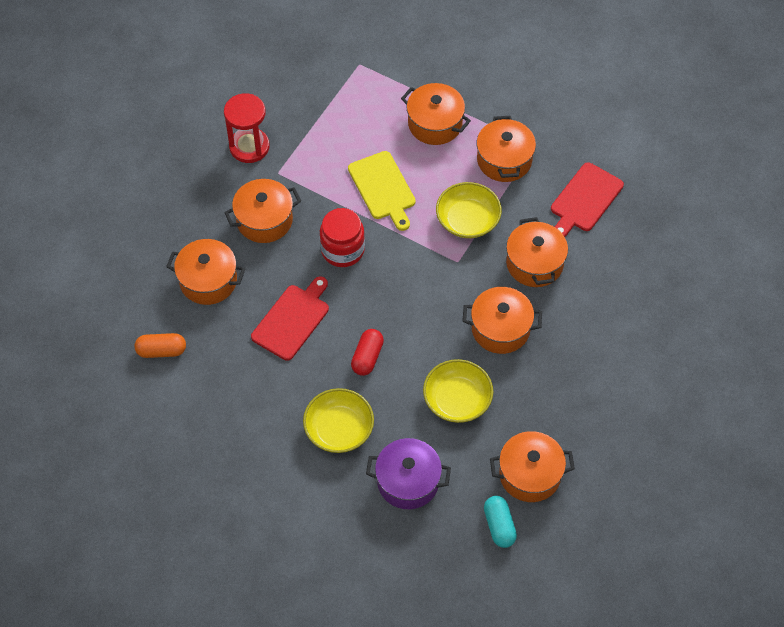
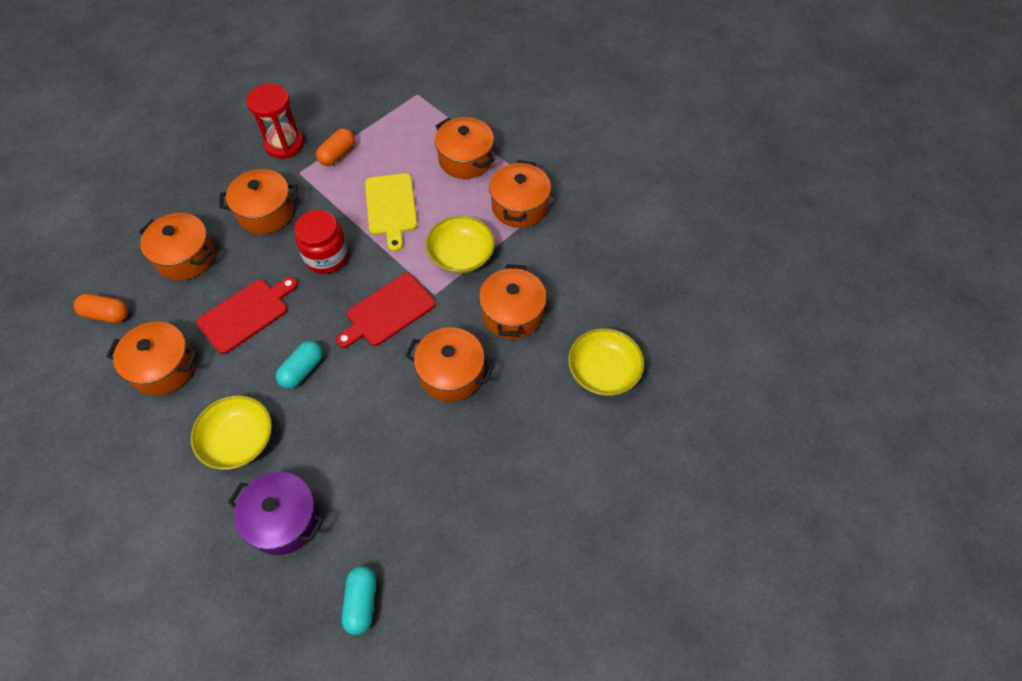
camera: 15 degrees right, 0 degrees up
(307, 146) = (337, 154): none -> orange capsule
(367, 357) = (302, 370): red capsule -> turquoise capsule
(457, 399) = (375, 439): yellow bowl -> yellow bowl (603, 371)
(530, 474) = (420, 548): orange pot -> orange pot (163, 367)
(584, 200) = (587, 261): red cutting board -> red cutting board (387, 312)

